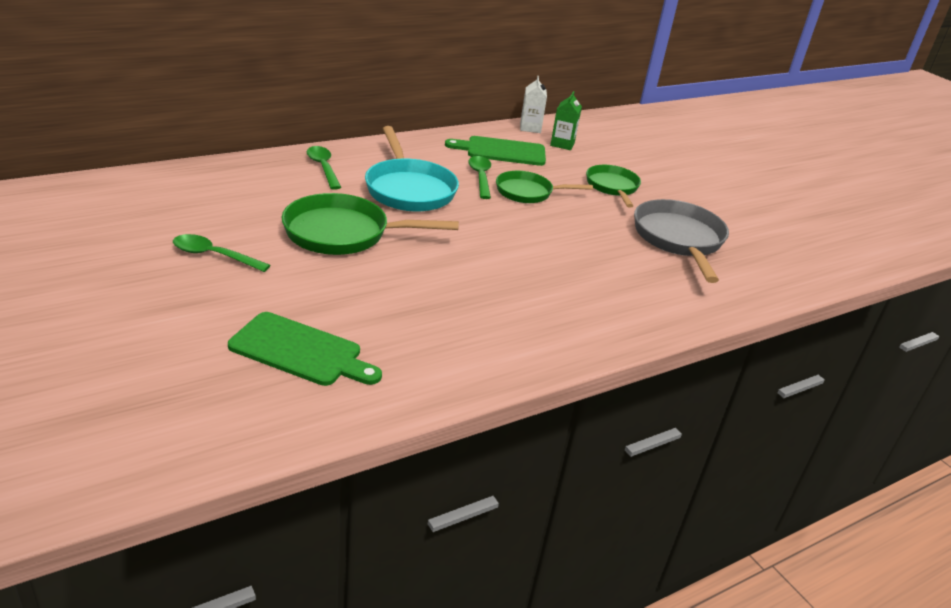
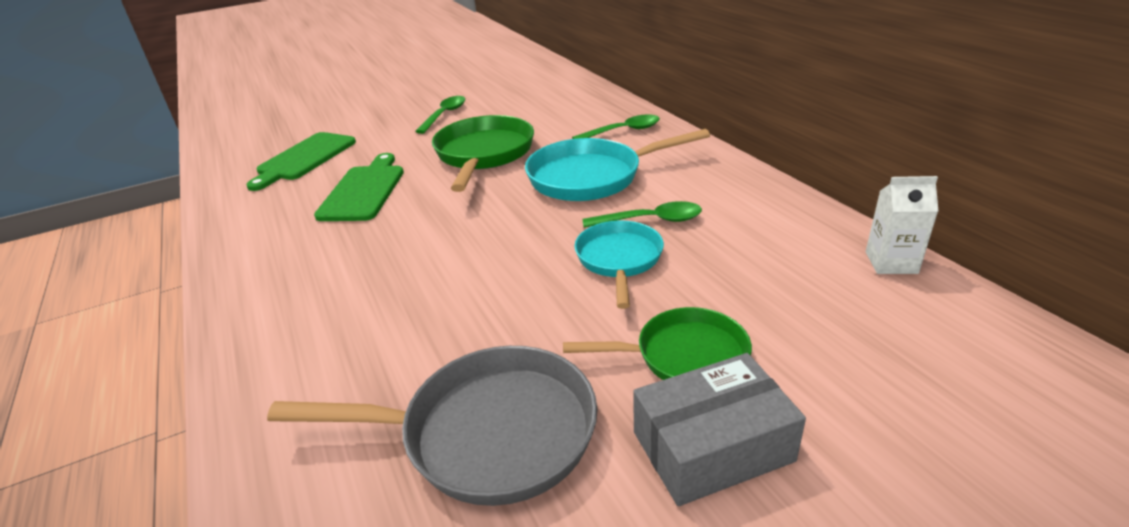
camera: 100 degrees right, 0 degrees up
(502, 151) = (756, 235): green cutting board -> green cutting board (364, 191)
(528, 192) = (619, 260): green pan -> turquoise pan
(562, 144) = (846, 299): green carton -> none
(667, 190) = (712, 446): none -> grey box

